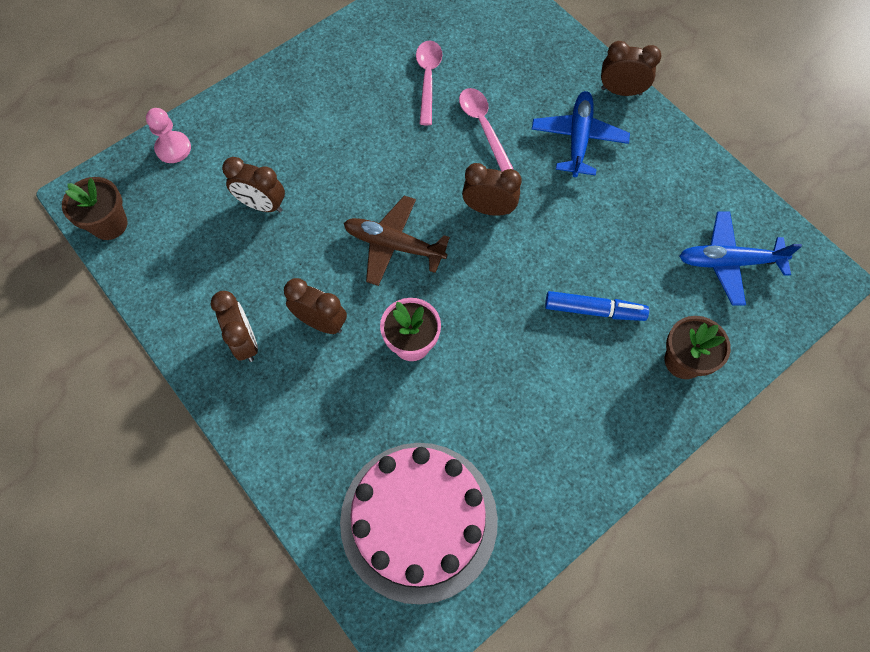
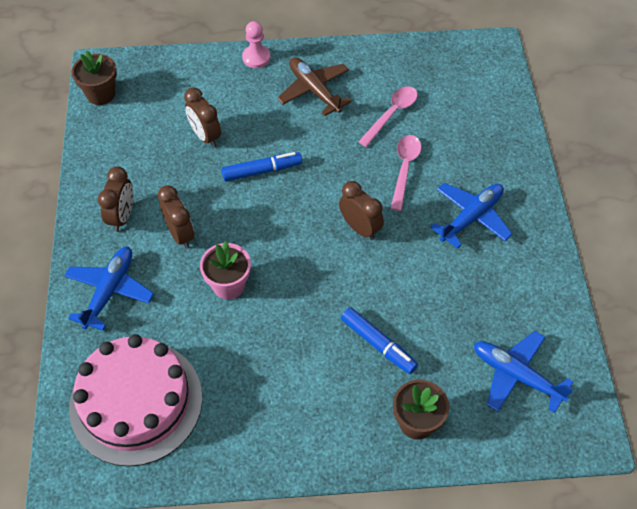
camera: 35 degrees right, 10 degrees down
(173, 148) = (179, 68): pink pawn -> pink pawn (256, 58)
(297, 426) = (110, 291): none -> blue plane
(349, 207) = (262, 171): none -> blue marker
(393, 245) = (271, 213): brown plane -> brown plane (314, 90)
(621, 91) = (536, 202): brown clock -> none

